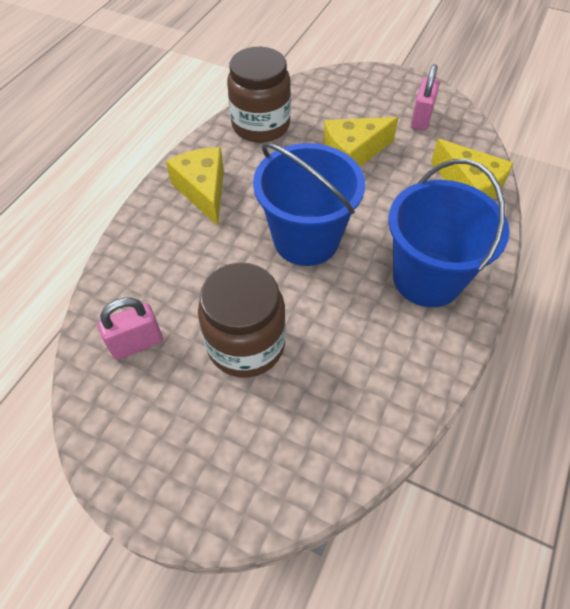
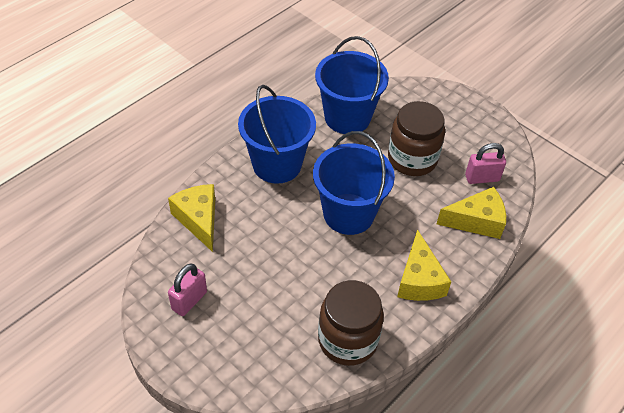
camera: 165 degrees left, 5 degrees down
(353, 153) = (275, 280): yellow cheese -> yellow cheese (476, 221)
(370, 392) = (347, 117): none -> blue bucket

